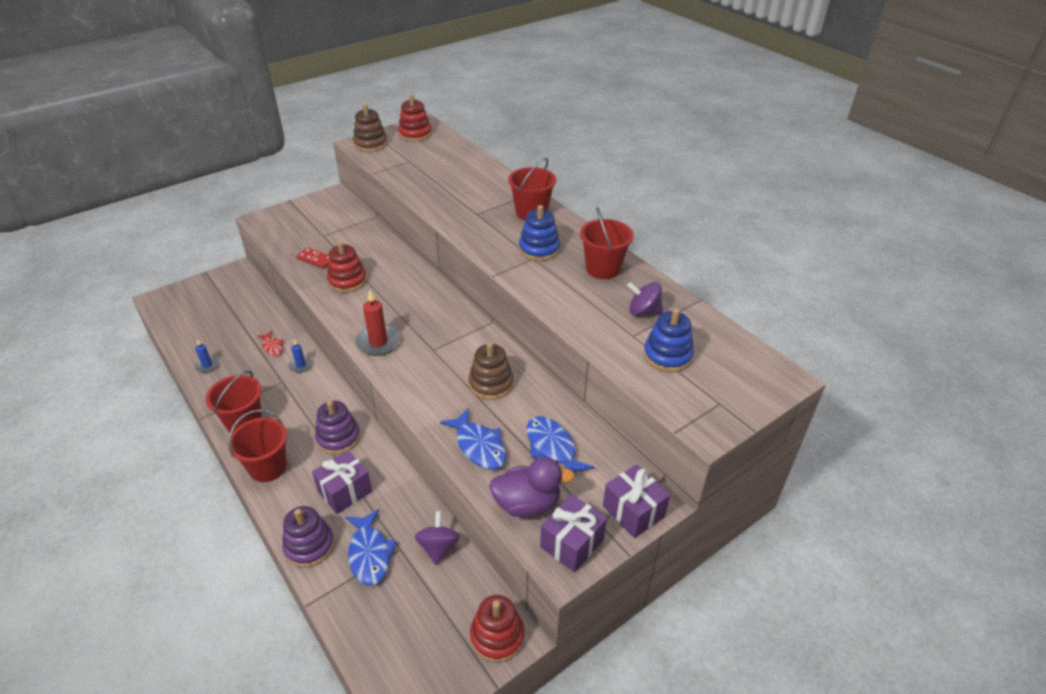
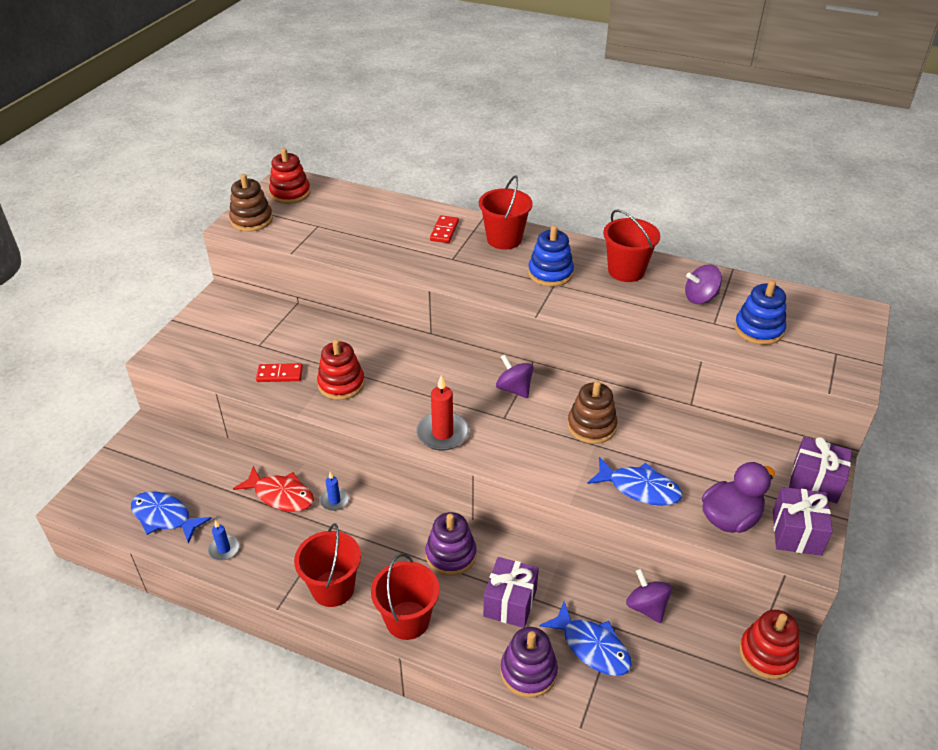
camera: 30 degrees left, 0 degrees up
(272, 347) = (281, 495): red fish -> red fish, size x1.69
(461, 332) = (514, 389): none -> purple spinning top
(493, 192) = (444, 231): none -> red domino
(552, 448) = (701, 459): blue fish -> blue fish (165, 517)

